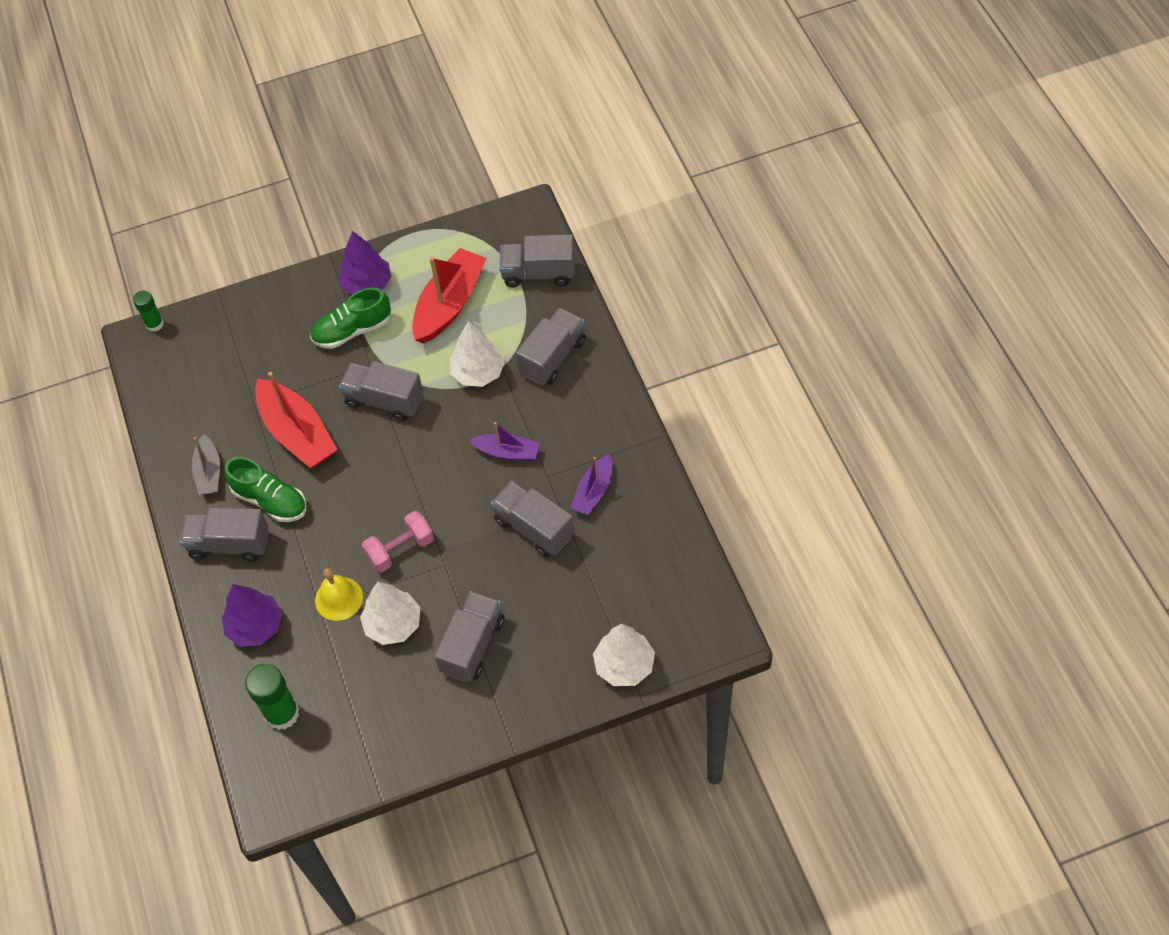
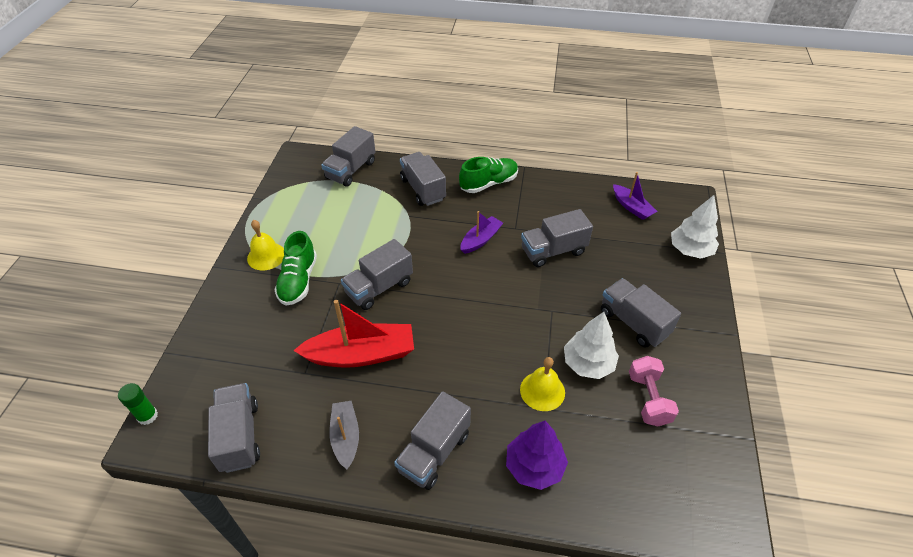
camera: 65 degrees left, 10 degrees down
(170, 398) = (239, 436): none -> grey truck
(209, 472) = (345, 437): grey boat -> grey boat turned 120 degrees counterclockwise
(270, 500) = (412, 401): green shoe -> green shoe (488, 183)
(282, 713) = (636, 482): green glue stick -> none
(367, 284) = (266, 256): purple tree -> yellow bell
(400, 549) = (521, 331): pink dumbbell -> pink dumbbell (648, 399)
(449, 304) = (330, 220): red boat -> none
(478, 372) = (402, 228): white tree -> none
(594, 491) = (544, 212): purple boat -> purple boat (632, 207)

